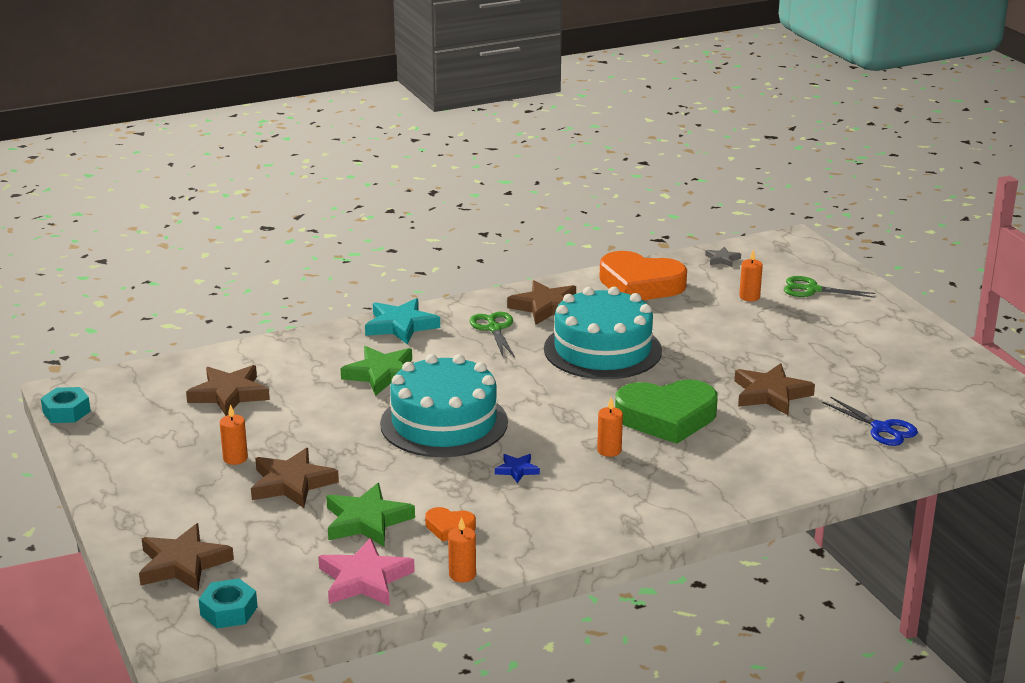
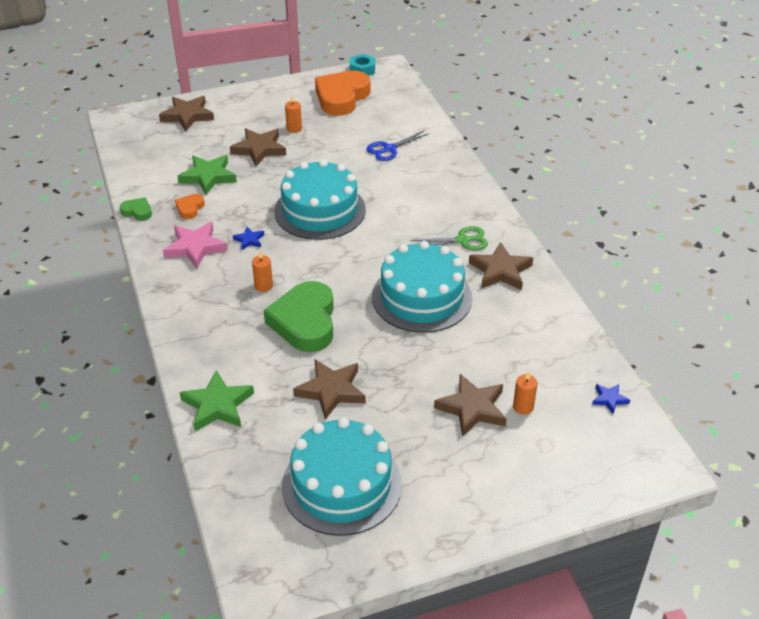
camera: 95 degrees right, 15 degrees up
(228, 611) = (137, 131): turquoise nut -> none
(229, 394) = (374, 124): brown star -> brown star (472, 408)
(364, 579) = (147, 176): pink star -> pink star (195, 247)
(382, 375) = (393, 185): green star -> green star (217, 405)
(401, 326) = (469, 194): turquoise star -> none
(462, 574) = (137, 211): orange candle -> green heart
(640, 285) = (547, 333): orange heart -> orange heart (342, 97)
(722, 259) = (609, 399): grey star -> blue star
(812, 290) = (541, 460): green scissors -> none
(881, 428) = (258, 455): blue scissors -> blue scissors (389, 149)
(893, 381) = (341, 484): none -> turquoise cake

